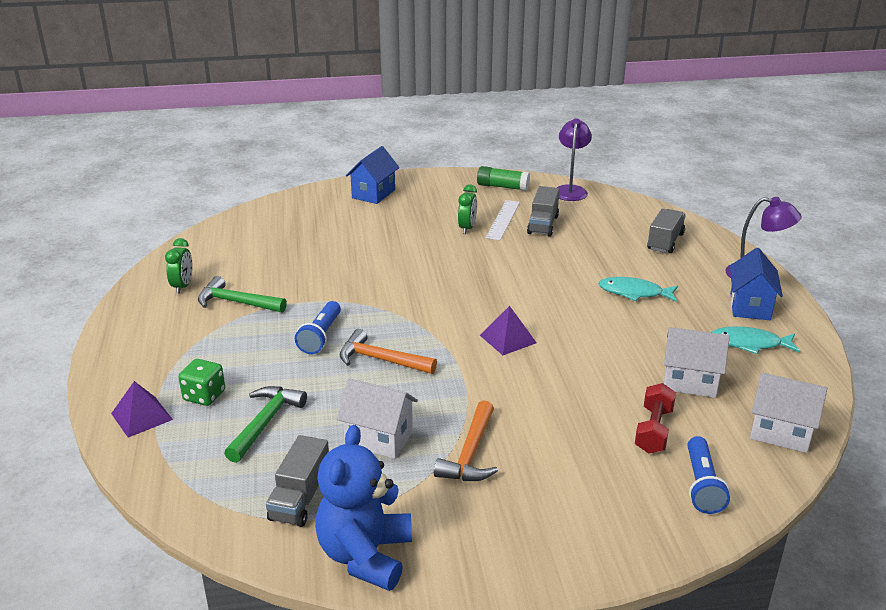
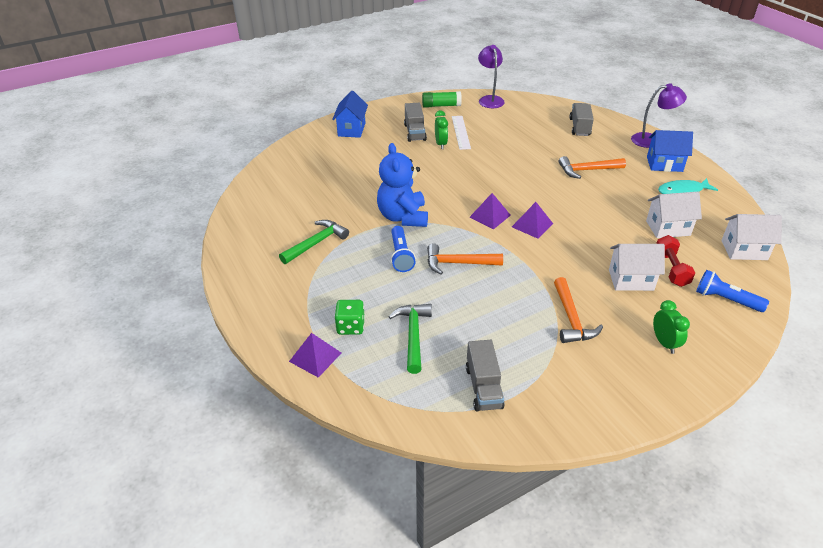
camera: 20 degrees left, 10 degrees up
(183, 286) = (262, 239): green clock -> green clock (664, 343)
(237, 302) = (316, 243): green hammer -> green hammer turned 135 degrees clockwise
(365, 555) = (560, 416): blue teddy bear -> blue teddy bear (403, 217)
(379, 438) = (502, 325): white house -> white house (631, 280)
(462, 318) = (490, 216): none -> purple pyramid
(543, 225) = (491, 130): grey truck -> grey truck (415, 132)
(634, 293) = (587, 170): turquoise fish -> orange hammer
(702, 485) = (726, 300): blue flashlight -> blue flashlight turned 135 degrees clockwise
(750, 306) = (664, 164): blue house -> blue house turned 75 degrees counterclockwise

